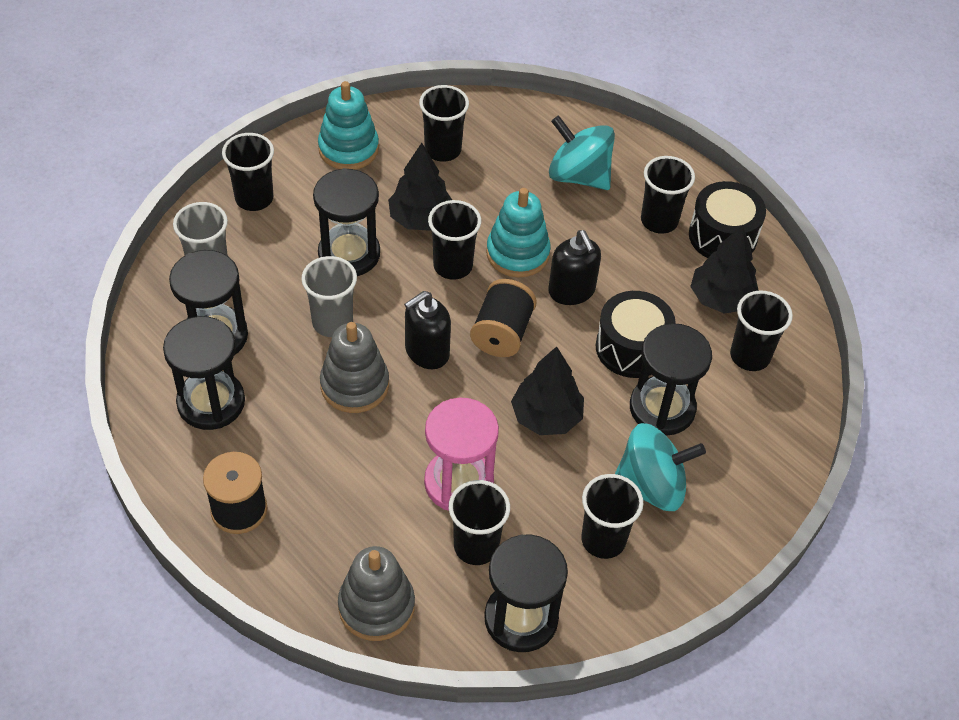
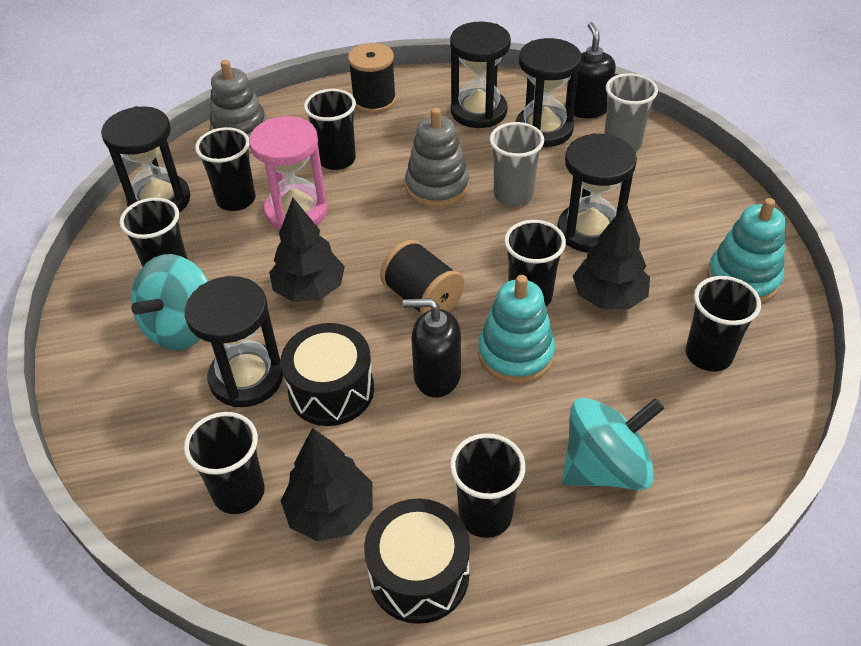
camera: 125 degrees right, 5 degrees down
(254, 198) = (697, 193): black cup -> black cup (337, 160)
(426, 352) = (439, 240): black soap dispenser -> black soap dispenser (587, 108)

